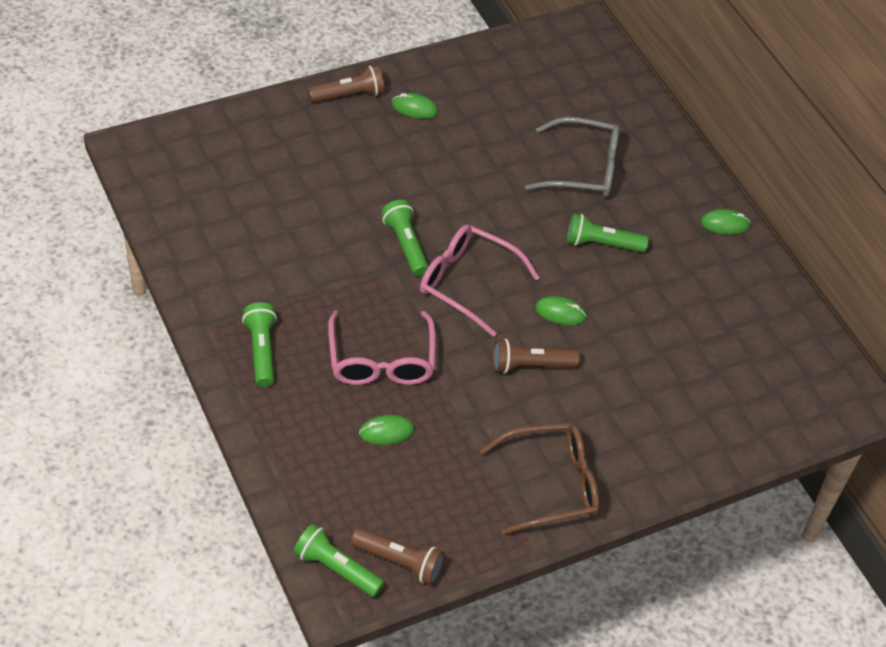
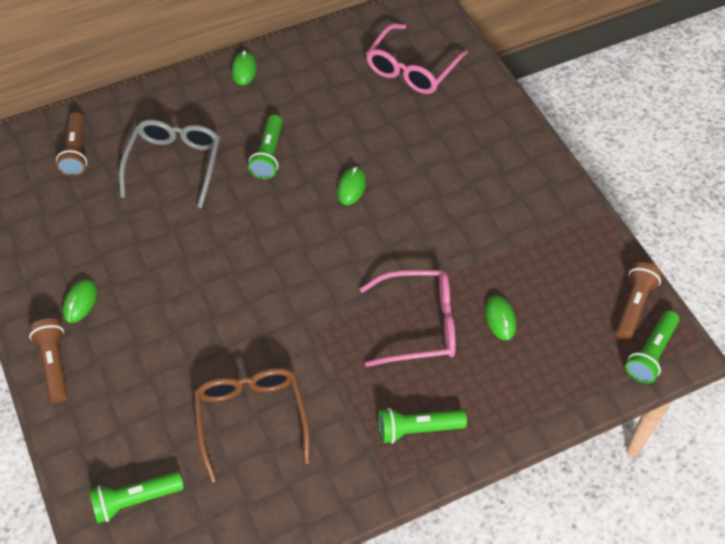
camera: 85 degrees left, 5 degrees up
(405, 245) = (273, 307): green flashlight -> green flashlight (135, 500)
(467, 283) = (320, 256): pink glasses -> pink glasses (412, 69)
(530, 365) = (412, 210): brown flashlight -> brown flashlight (76, 152)
(551, 484) = (536, 199): brown glasses -> brown glasses (251, 418)

